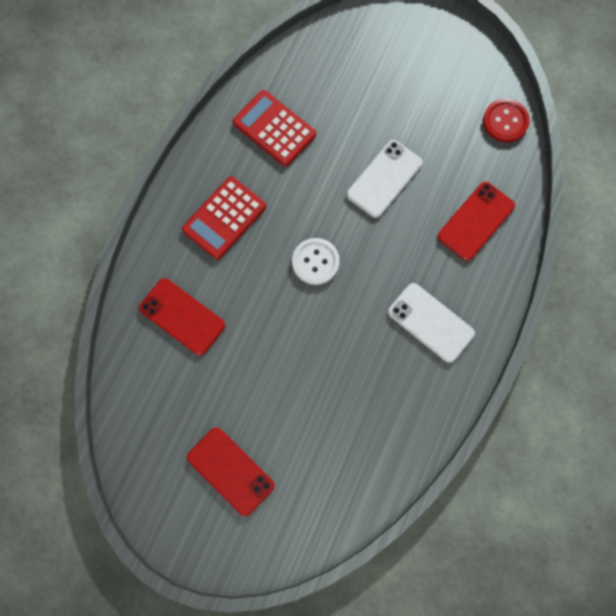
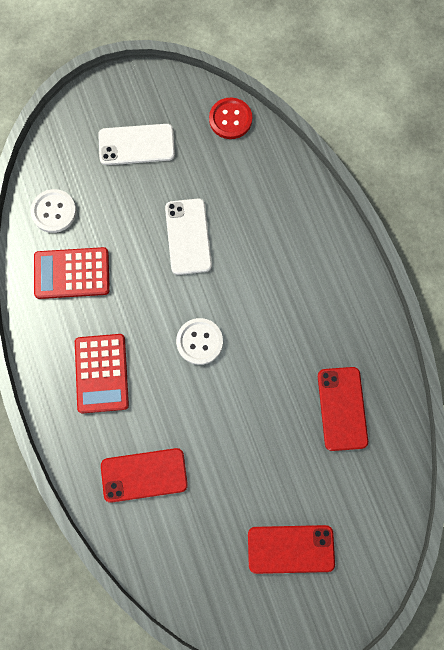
camera: 45 degrees left, 0 degrees up
(305, 73) = (54, 212): none -> white button
(431, 322) = (320, 307): white phone -> white phone (136, 145)
(476, 221) = (280, 208): red phone -> red phone (342, 408)

